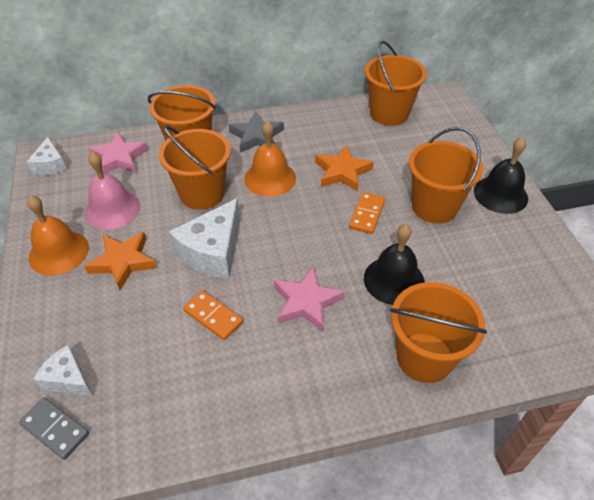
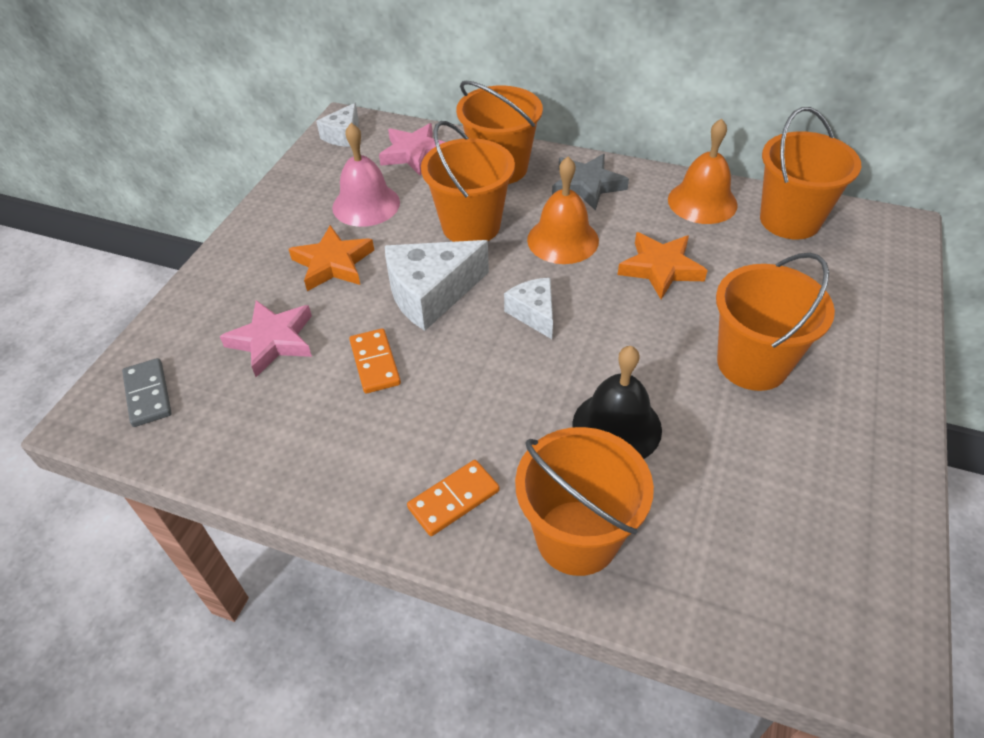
camera: 35 degrees right, 0 degrees up
(59, 252) = (282, 227): orange bell -> orange bell (702, 202)
(68, 379) = (194, 354): white cheese -> white cheese (534, 313)
(306, 302) = (487, 399): pink star -> pink star (272, 341)
(366, 214) = (649, 332): orange domino -> orange domino (453, 499)
(500, 194) = (870, 391): black bell -> none

